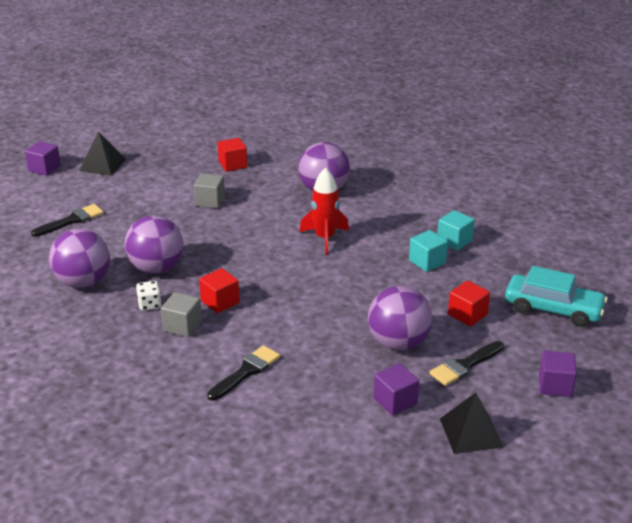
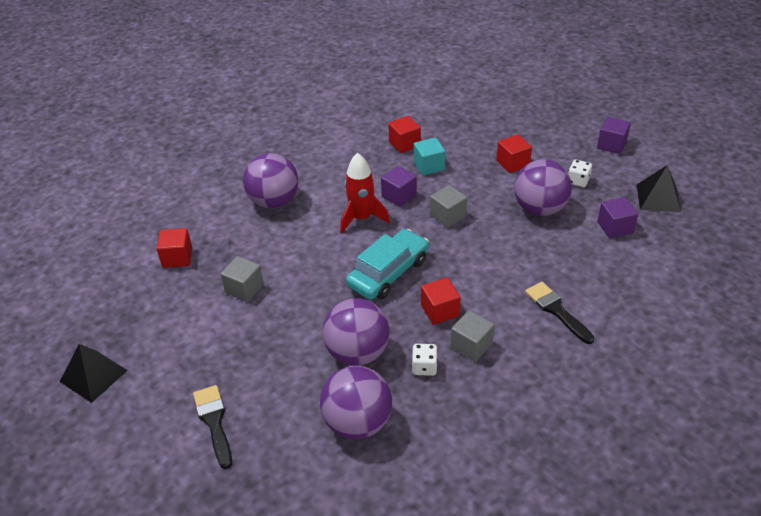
camera: 70 degrees left, 10 degrees up
(44, 168) = (58, 441): purple cube -> purple cube (399, 196)
(354, 285) = (448, 216): none -> grey cube
(454, 241) = (404, 144): turquoise cube -> red cube
(464, 365) = (578, 181): black brush -> white dice
(553, 309) = (519, 120): turquoise car -> turquoise car (388, 273)

